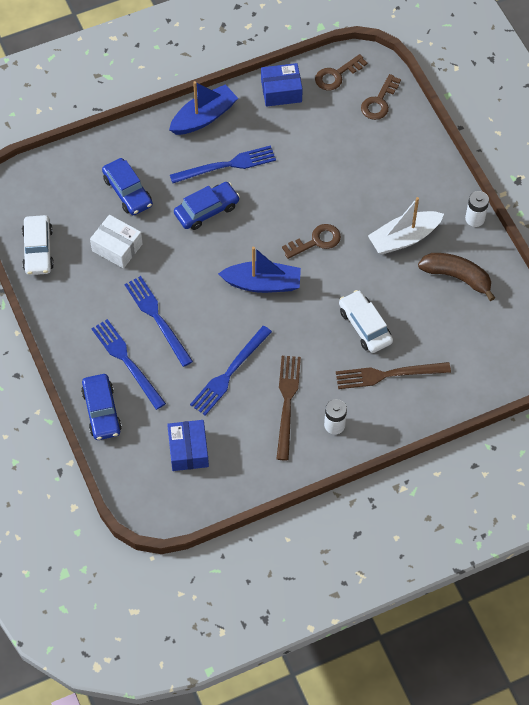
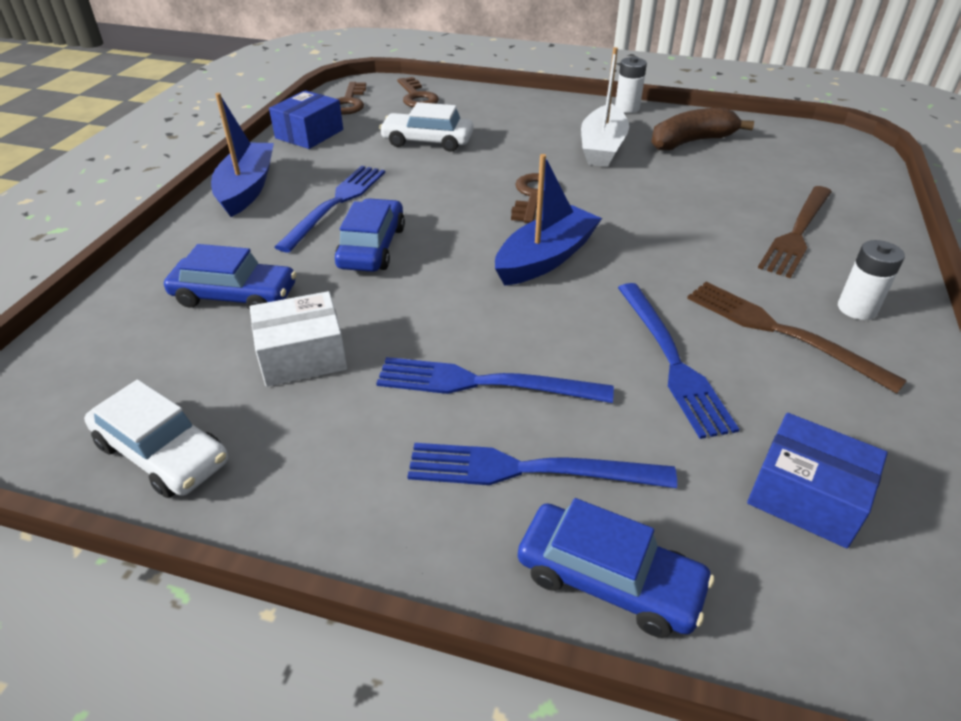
camera: 50 degrees left, 20 degrees down
(365, 326) = (701, 217): white car -> white car (427, 141)

